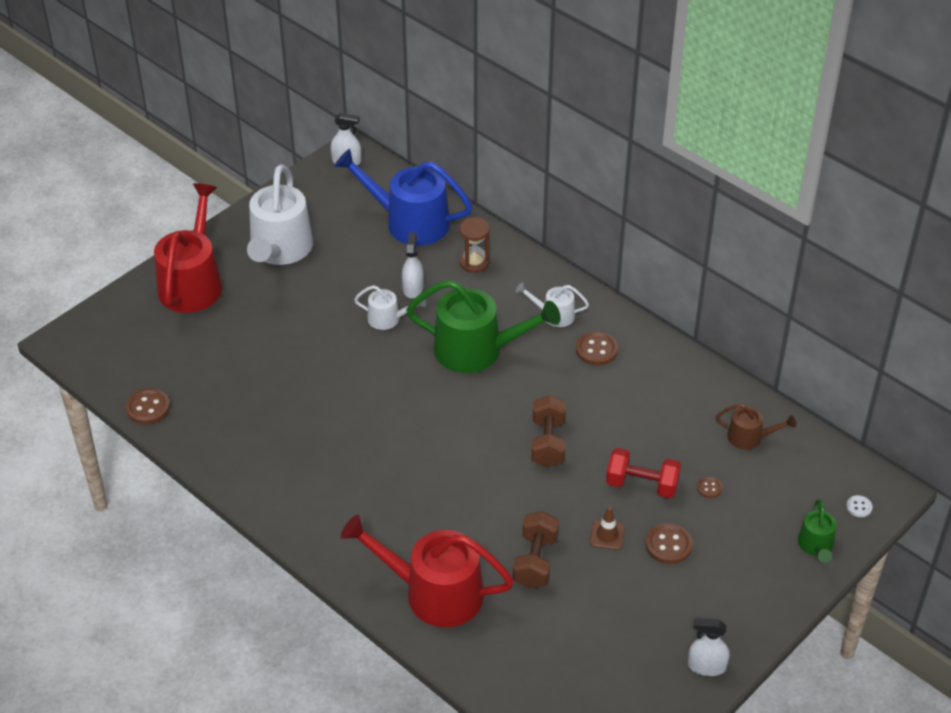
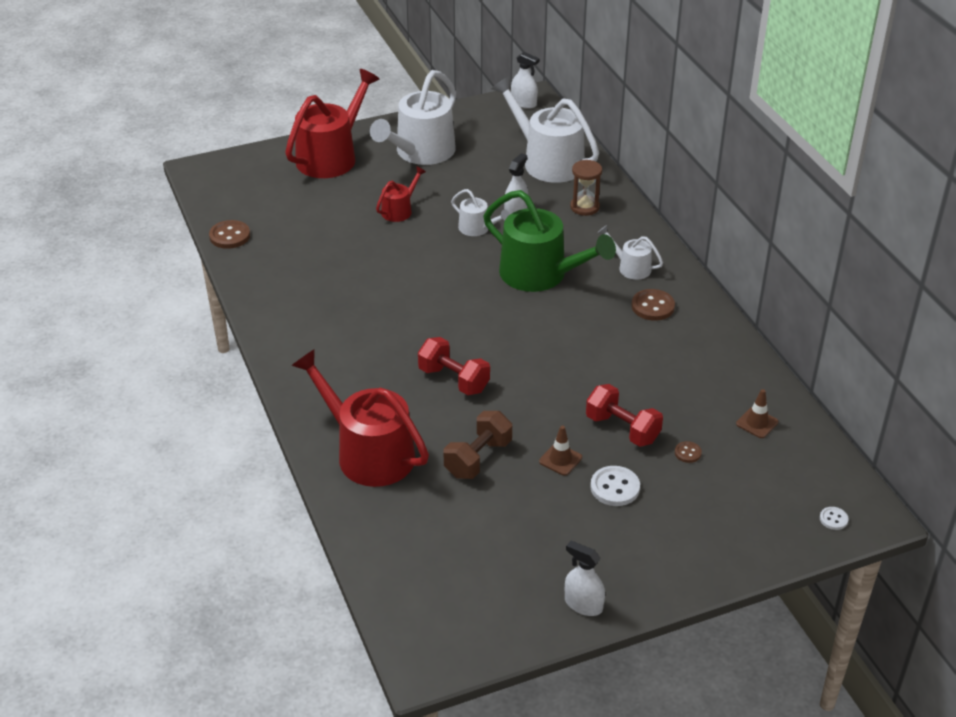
camera: 25 degrees right, 5 degrees down
(300, 323) = (399, 210): none -> red watering can
(410, 222) = (548, 161): blue watering can -> white watering can
(465, 489) = (454, 380): none -> red dumbbell
(548, 443) = (555, 367): brown dumbbell -> none
(668, 545) = (615, 487): brown button -> white button
(749, 437) = (757, 423): brown watering can -> brown traffic cone
(816, 545) = (765, 538): green watering can -> none

